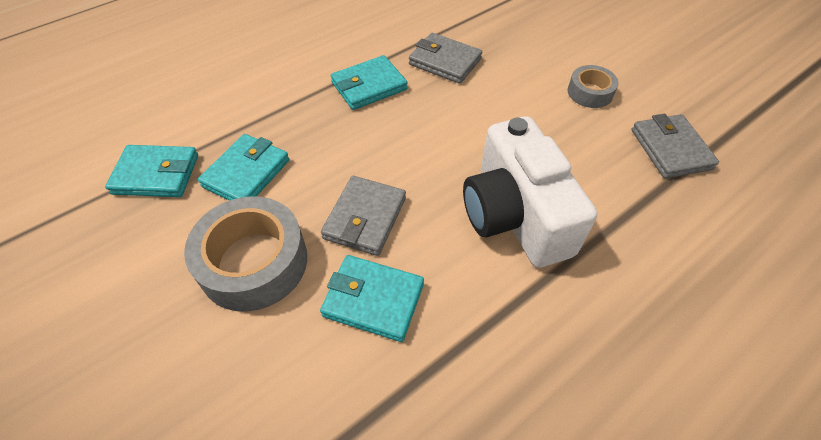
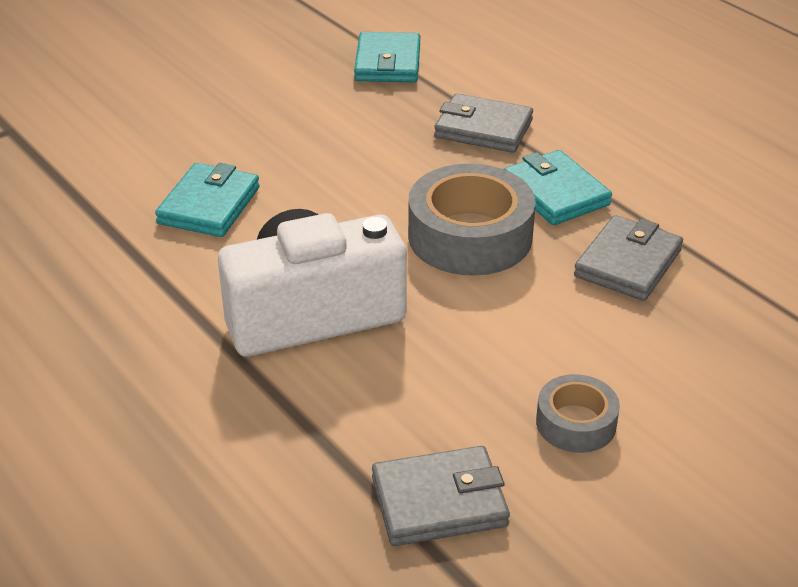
camera: 90 degrees right, 15 degrees down
(246, 173) = (389, 115): turquoise wallet -> none
(253, 262) = (267, 131): grey tape -> grey tape (470, 236)
(365, 218) = (318, 197): grey wallet -> grey wallet (483, 129)

